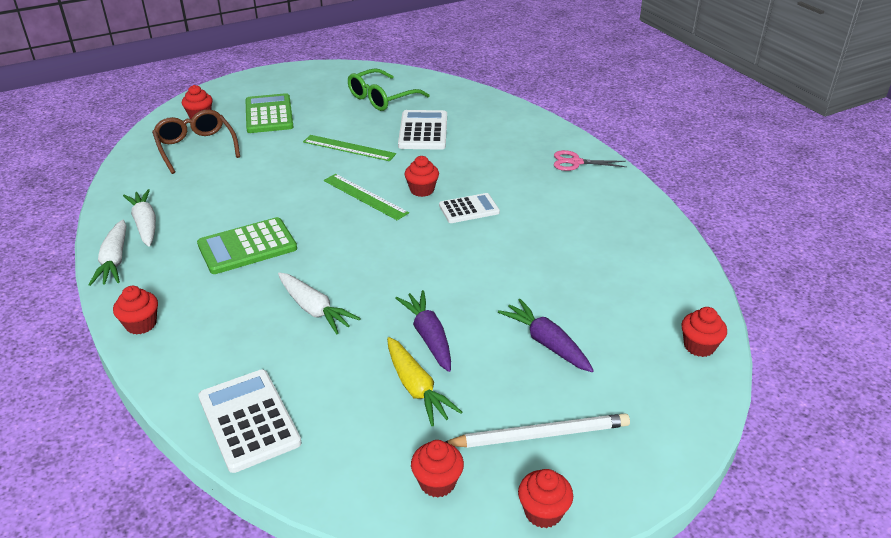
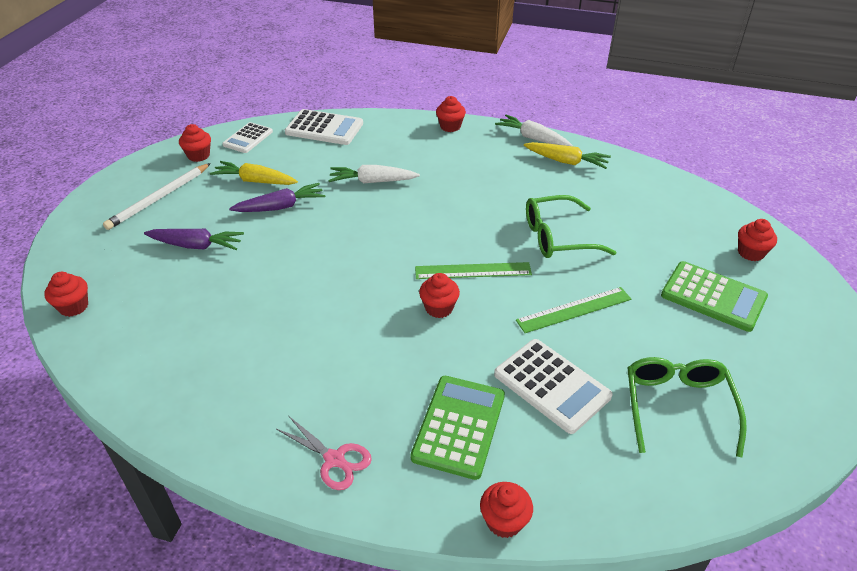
camera: 135 degrees right, 5 degrees up
(145, 224) = (566, 161): white carrot -> yellow carrot
(196, 147) = (677, 225): brown glasses -> none
(247, 246) = (479, 187): green calculator -> green calculator (459, 426)
(275, 183) = (557, 237): none -> green glasses
(428, 336) = (280, 207): purple carrot -> purple carrot turned 45 degrees counterclockwise
(469, 209) = (373, 315): white calculator -> white calculator (248, 138)
(543, 512) = (132, 172): red cupcake -> red cupcake (504, 521)
(575, 162) = (334, 459): pink scissors -> pink scissors turned 75 degrees clockwise

